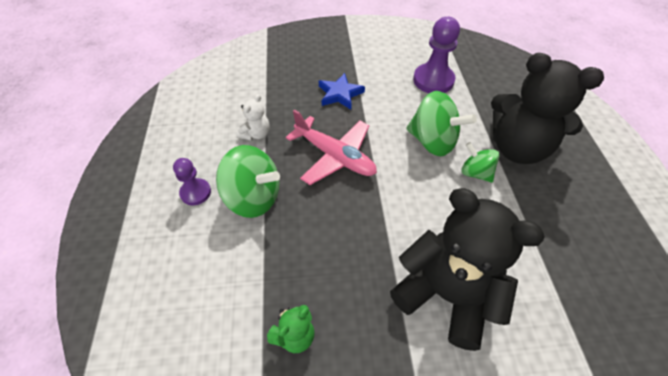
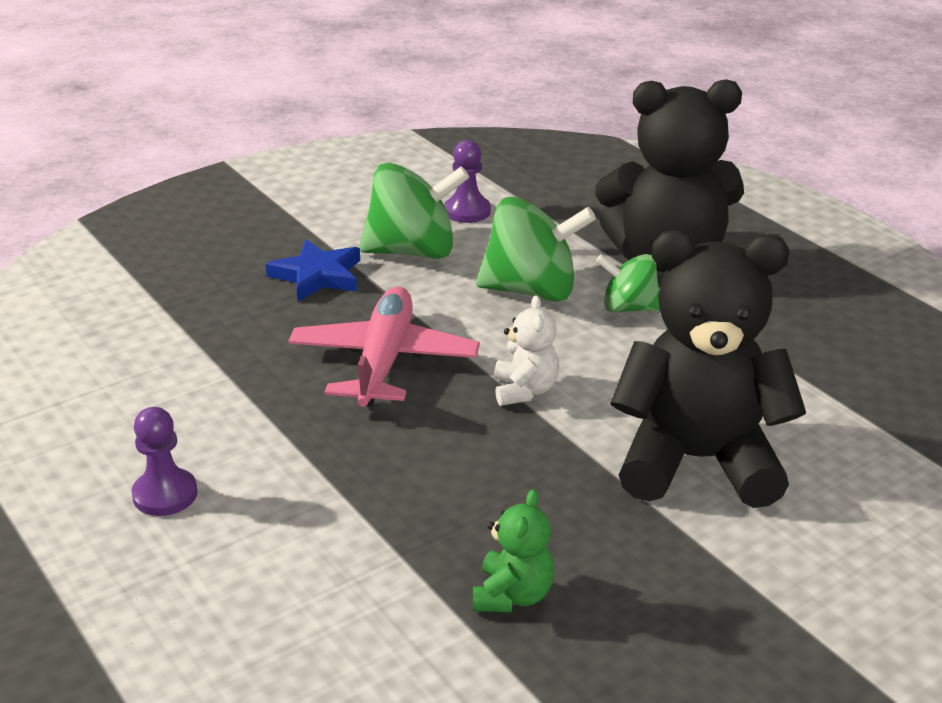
camera: 30 degrees left, 20 degrees down
(253, 198) = (285, 462): green spinning top -> green spinning top (413, 251)
(256, 134) = (207, 378): white teddy bear -> white teddy bear (525, 390)
(335, 156) = (384, 361): pink plane -> pink plane turned 90 degrees counterclockwise
(433, 80) = (467, 211): purple pawn -> purple pawn, size x0.59

